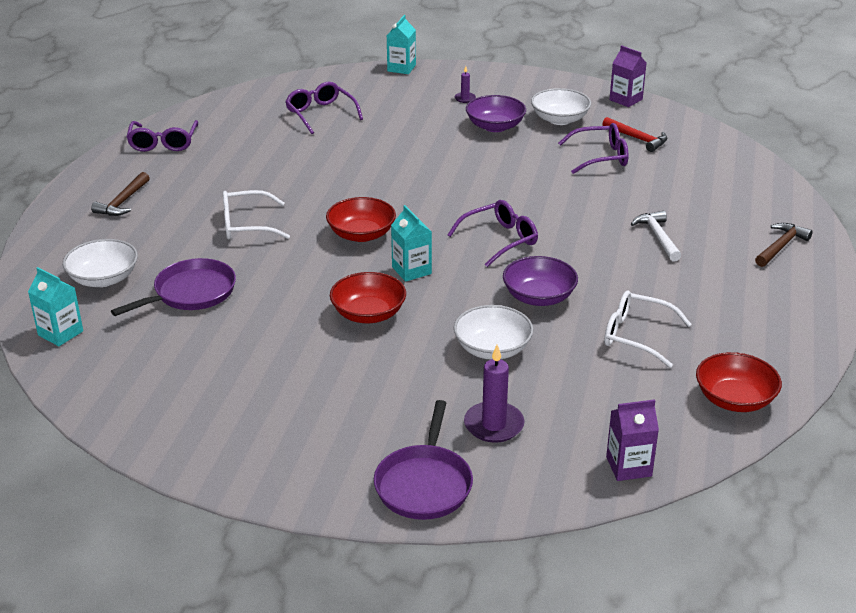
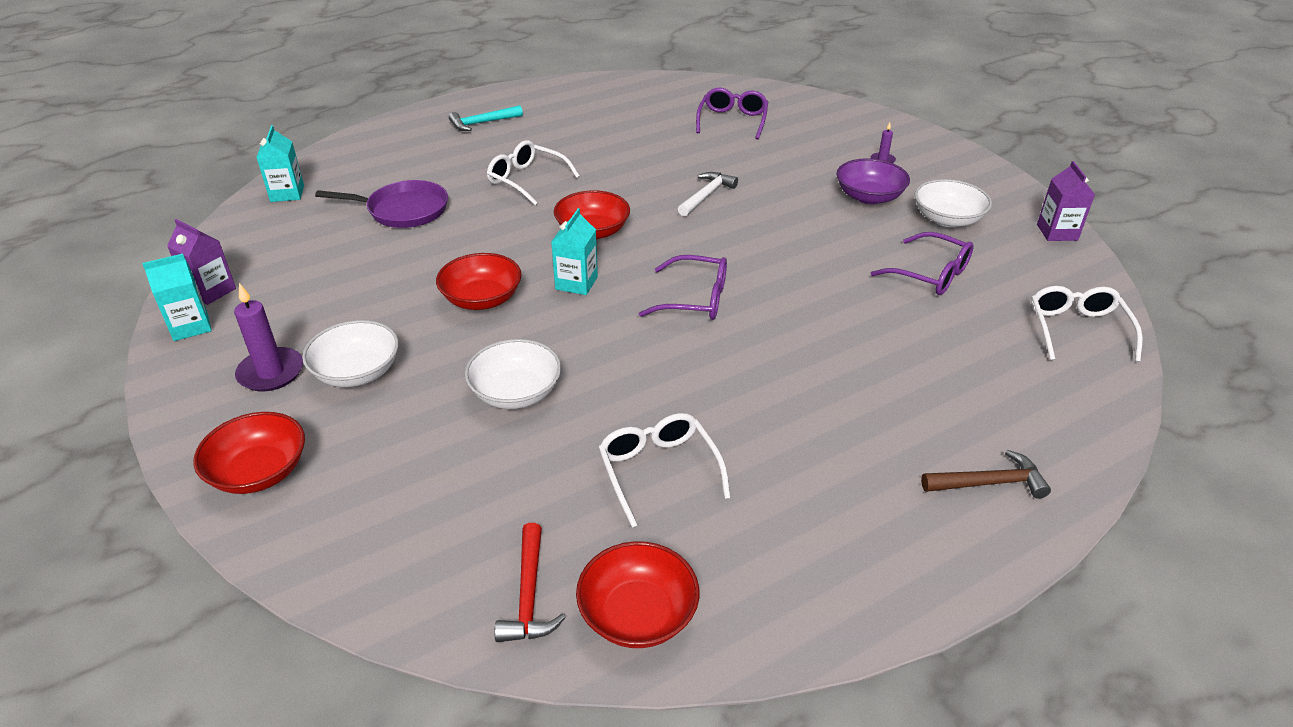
camera: 45 degrees right, 5 degrees up
(103, 278) = (375, 170): white bowl -> white bowl (357, 372)
(123, 202) = (482, 123): brown hammer -> turquoise hammer
(163, 143) = (581, 93): purple glasses -> none
(401, 68) = (867, 111): turquoise carton -> turquoise carton (190, 326)
(424, 484) = (259, 472): purple pan -> red bowl
(494, 425) = (395, 462): purple candle -> purple candle (271, 372)
(539, 297) = (637, 372): purple bowl -> none
(628, 466) = (420, 596): purple carton -> purple carton (211, 291)
(637, 139) = (1004, 276): red hammer -> red hammer (529, 595)
(658, 237) = (856, 386): white hammer -> white hammer (706, 195)
(710, 150) = (1077, 329): none -> white glasses

